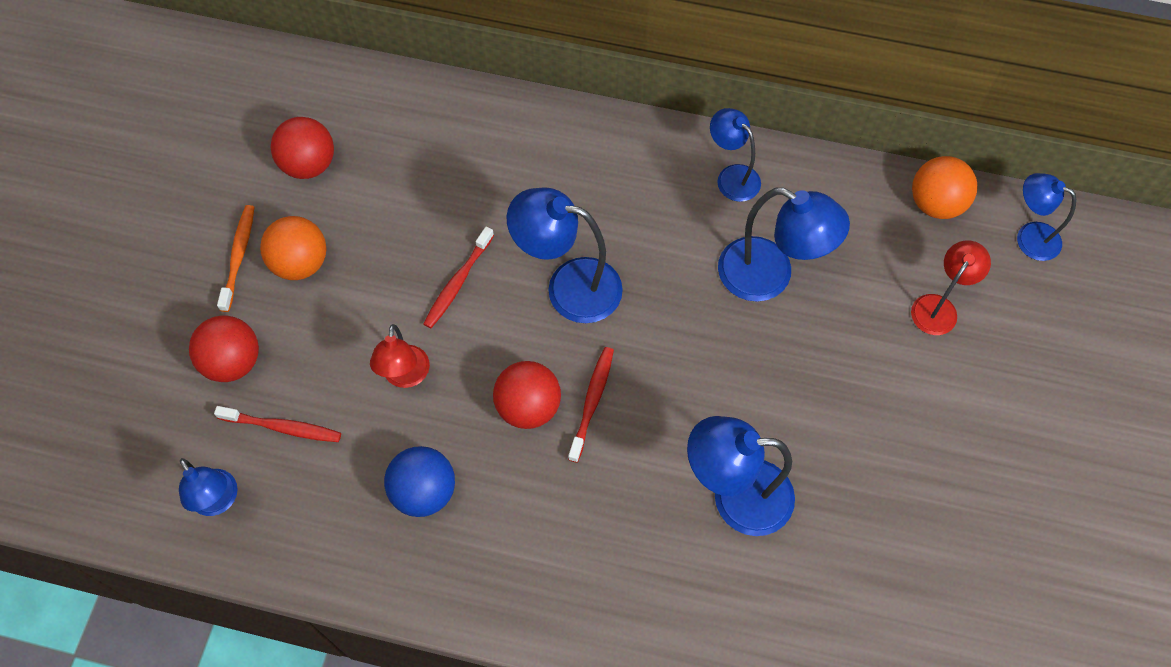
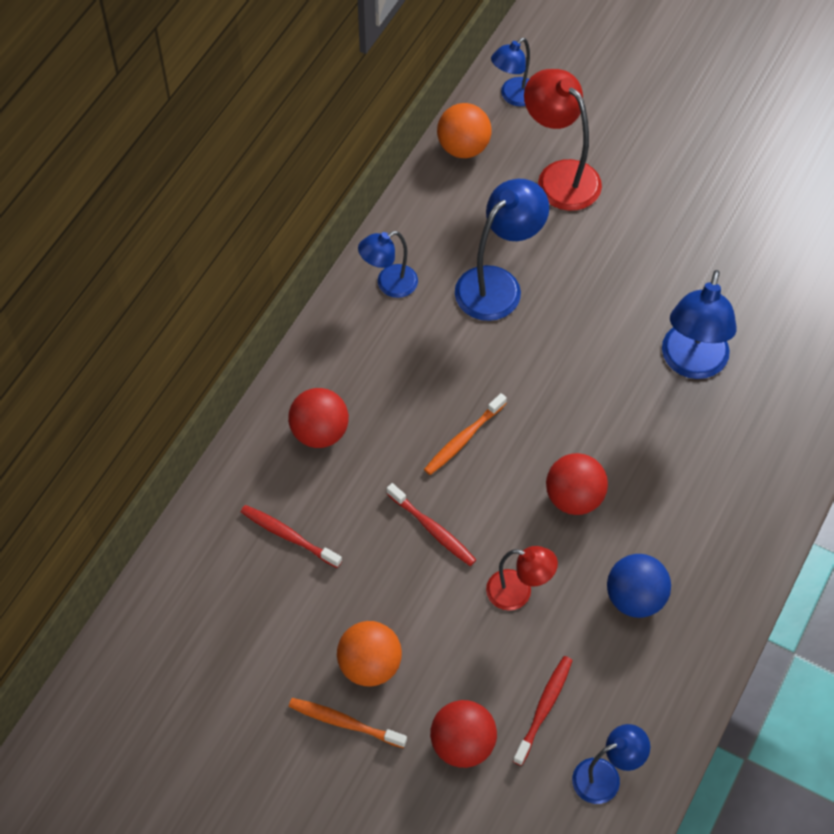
camera: 75 degrees left, 5 degrees down
(309, 164) = (256, 639): red ball -> red ball (320, 432)
(568, 286) = (463, 439): blue lamp -> orange toothbrush
(592, 402) = (582, 447): red toothbrush -> red toothbrush (288, 536)
(938, 307) = (560, 176): red lamp -> red lamp, size x1.63

